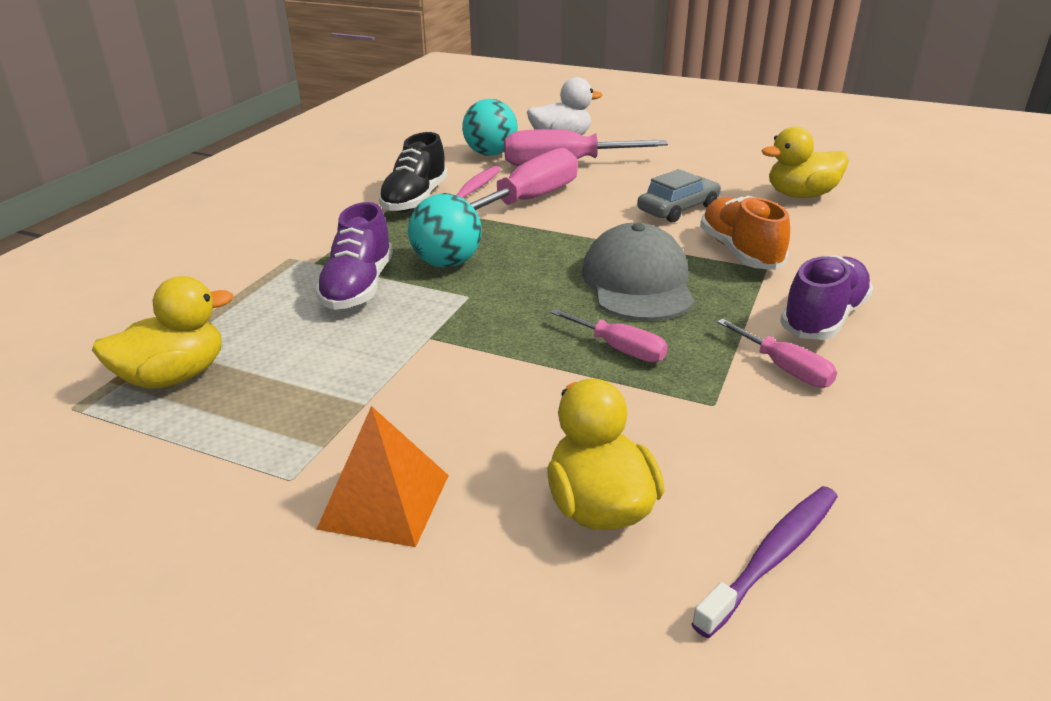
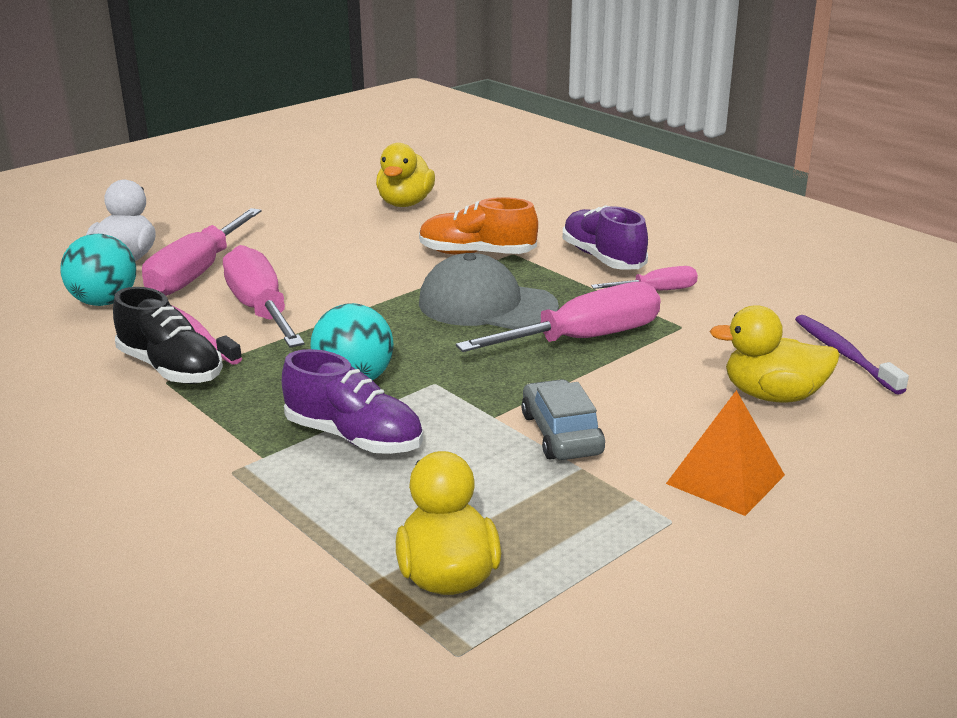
camera: 65 degrees left, 5 degrees down
(619, 349) = (584, 339): pink screwdriver -> pink screwdriver, size x1.88
(678, 209) = (370, 253): grey car -> grey car (561, 434)

